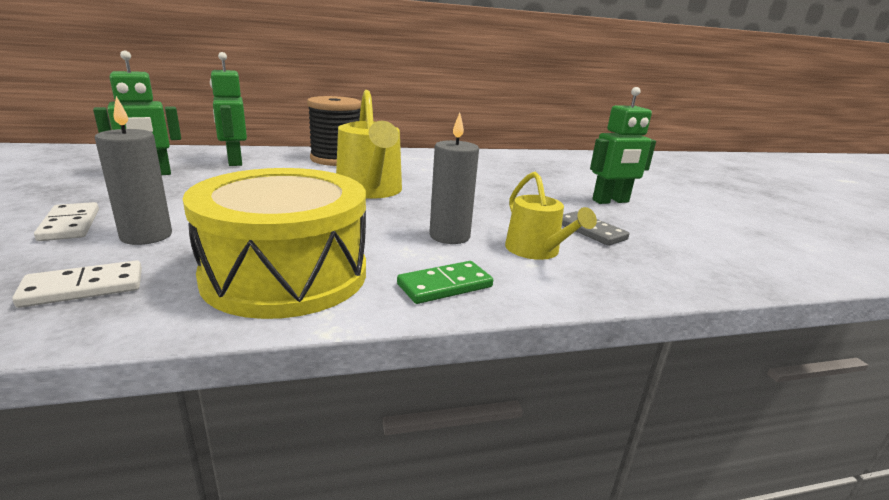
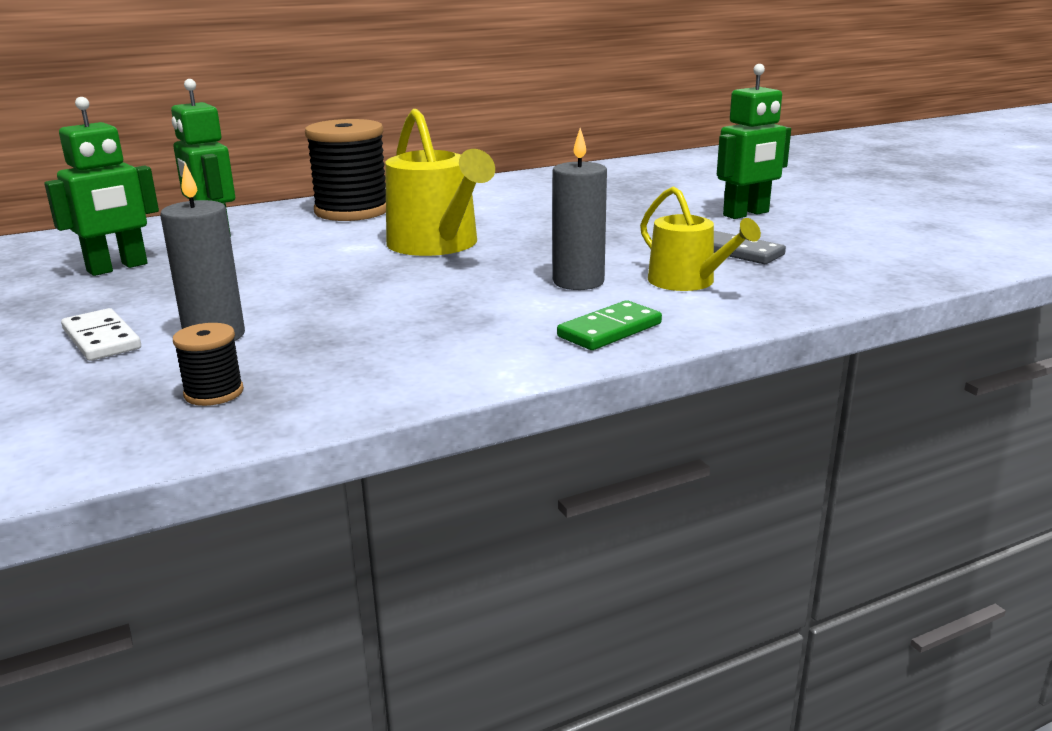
camera: 10 degrees left, 0 degrees up
(84, 287) = (214, 393): white domino -> black spool
(286, 274) = (426, 347): yellow drum -> none

